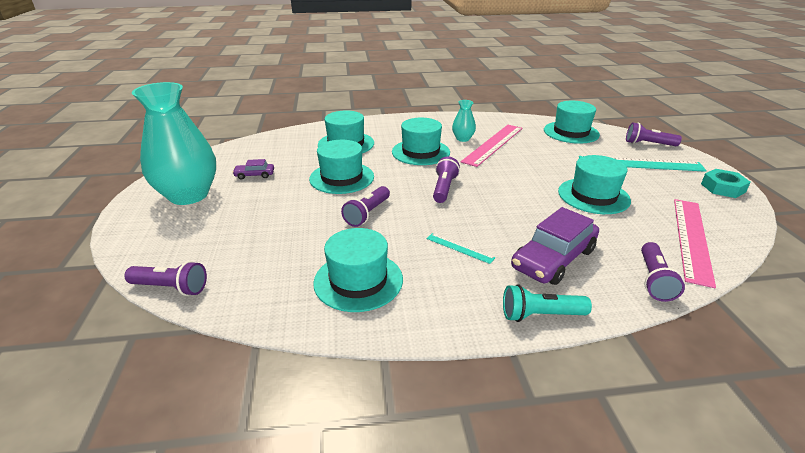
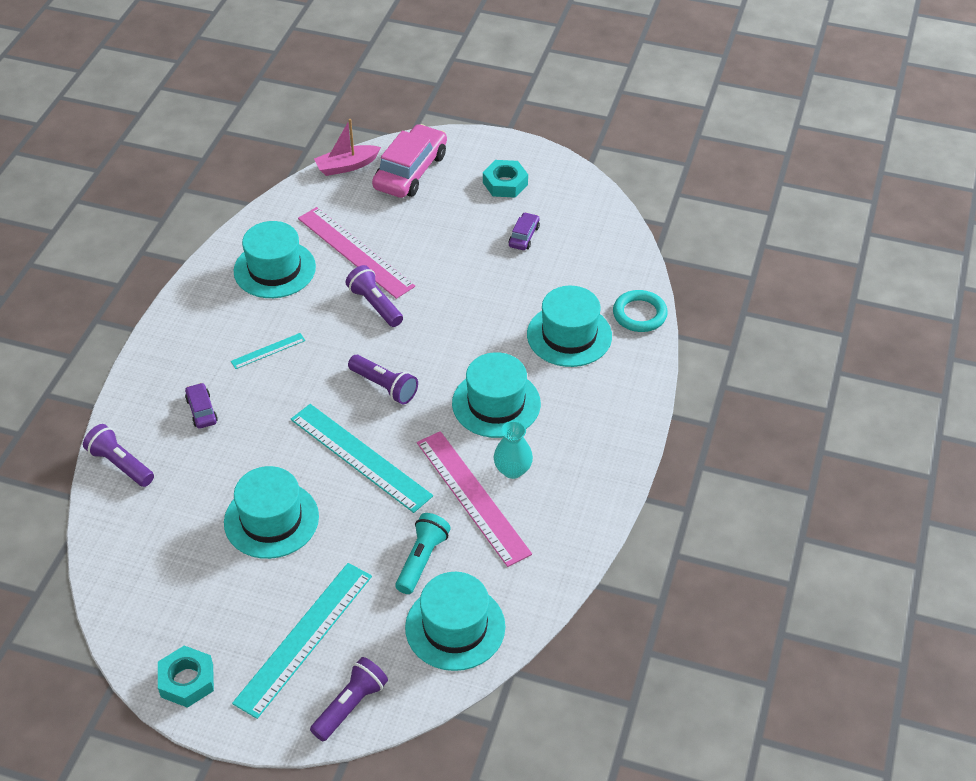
camera: 115 degrees right, 15 degrees up
(171, 288) = (347, 166): purple flashlight -> pink boat
(176, 244) = (410, 171): none -> pink car
(188, 195) = (505, 183): turquoise vase -> turquoise nut
(314, 130) = (639, 314): none -> turquoise ring
(341, 178) = (470, 306): turquoise hat -> none
(509, 181) = (360, 457): none -> turquoise ruler
(540, 315) = (150, 361): turquoise flashlight -> turquoise flashlight (421, 560)
(553, 258) = (202, 410): purple car -> purple car, size x0.47
(692, 238) = (139, 547): pink ruler -> pink ruler (355, 252)

